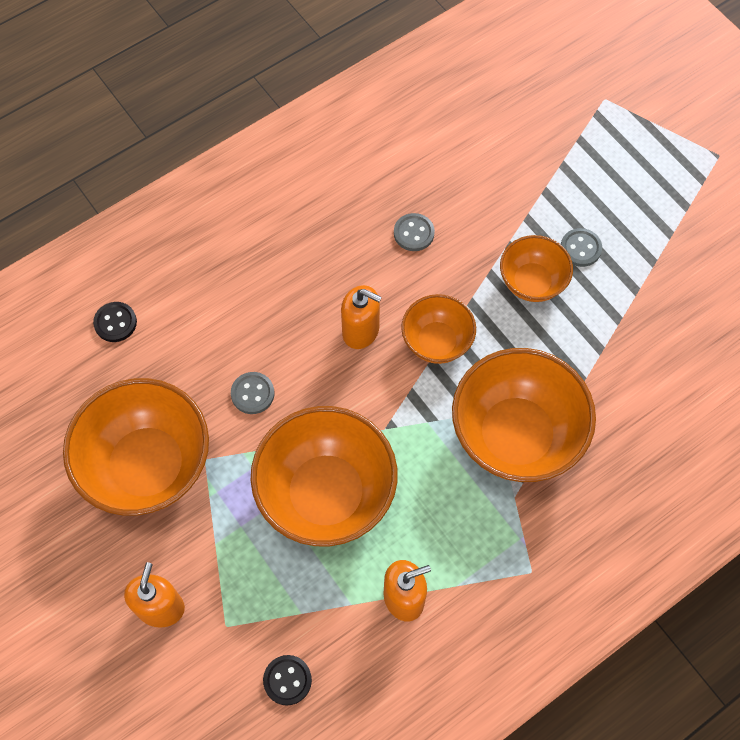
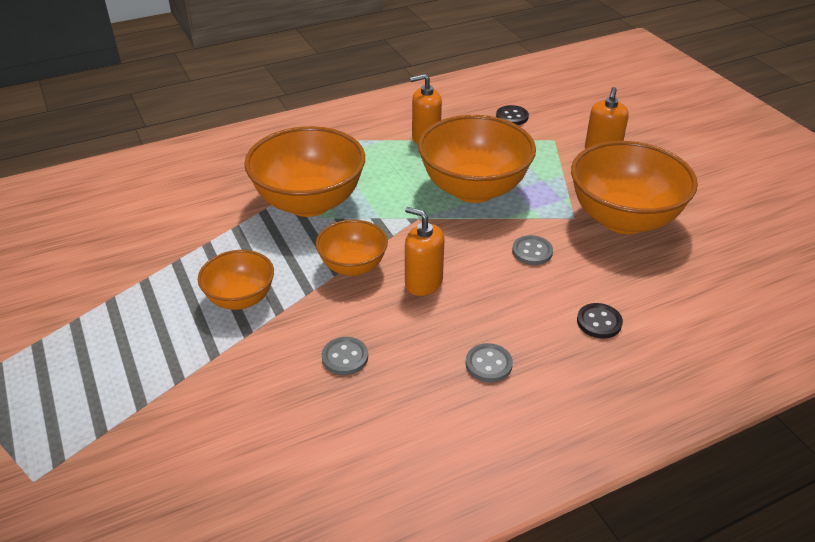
camera: 170 degrees left, 25 degrees down
(115, 323) = (674, 319): black button -> black button (599, 322)
(580, 248) = (174, 320): grey button -> grey button (488, 364)

